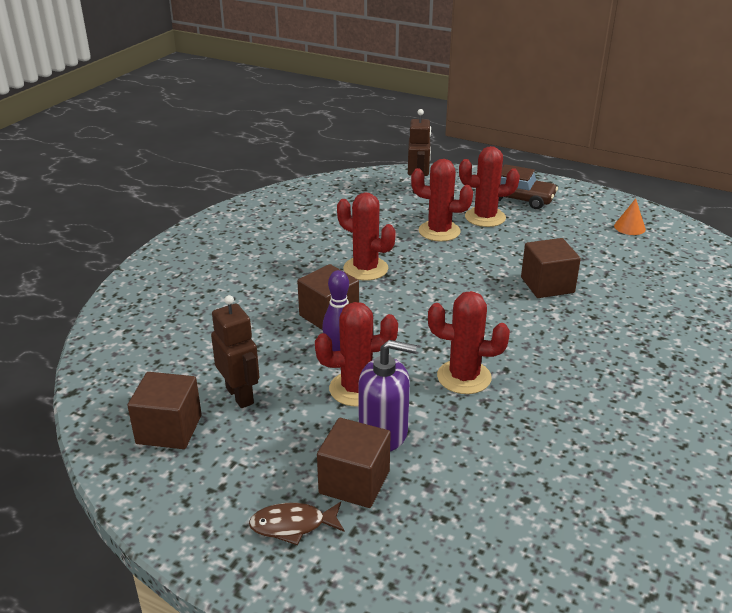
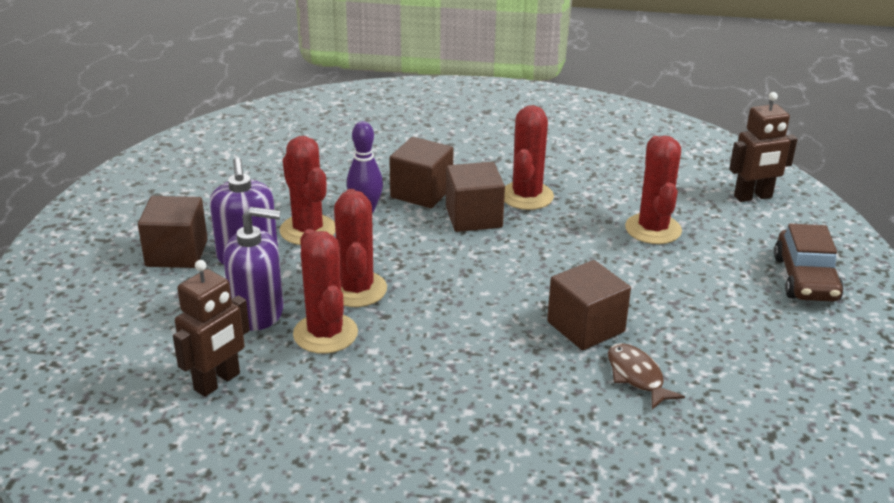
camera: 70 degrees right, 0 degrees up
(169, 429) = (216, 155): brown cube -> brown cube (473, 217)
(240, 395) = (273, 175): brown robot -> brown robot (217, 382)
(293, 525) = (118, 234): brown fish -> brown fish (637, 376)
(479, 439) = (257, 312): none -> purple soap dispenser
(485, 217) = (722, 258): red cactus -> red cactus (325, 334)
(629, 227) = (817, 390): orange cone -> none

